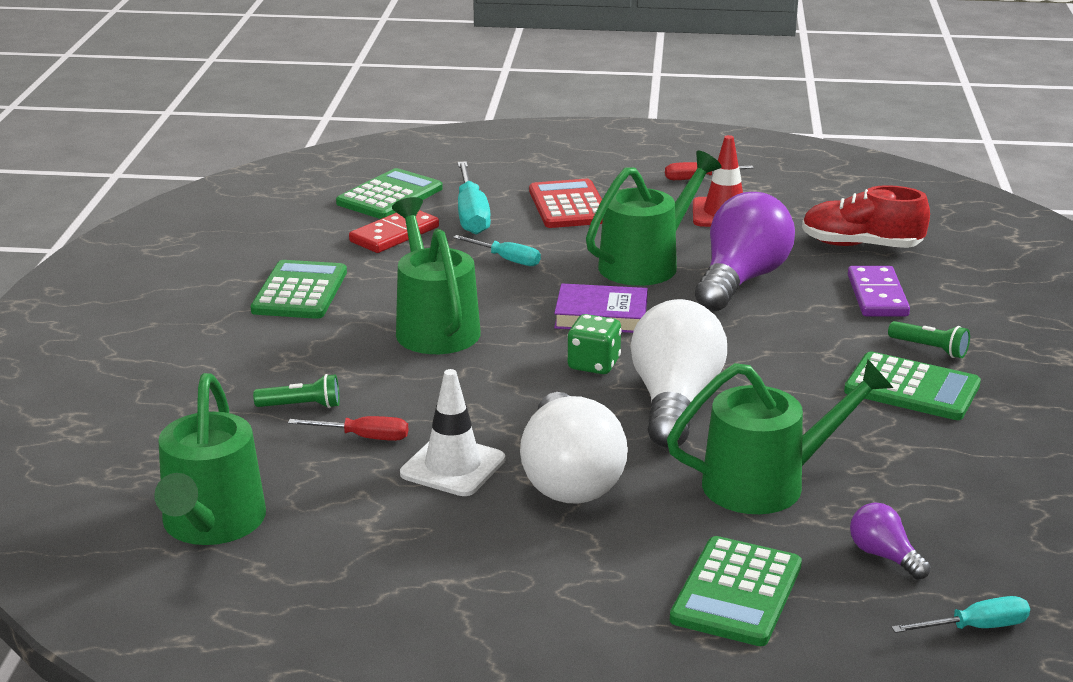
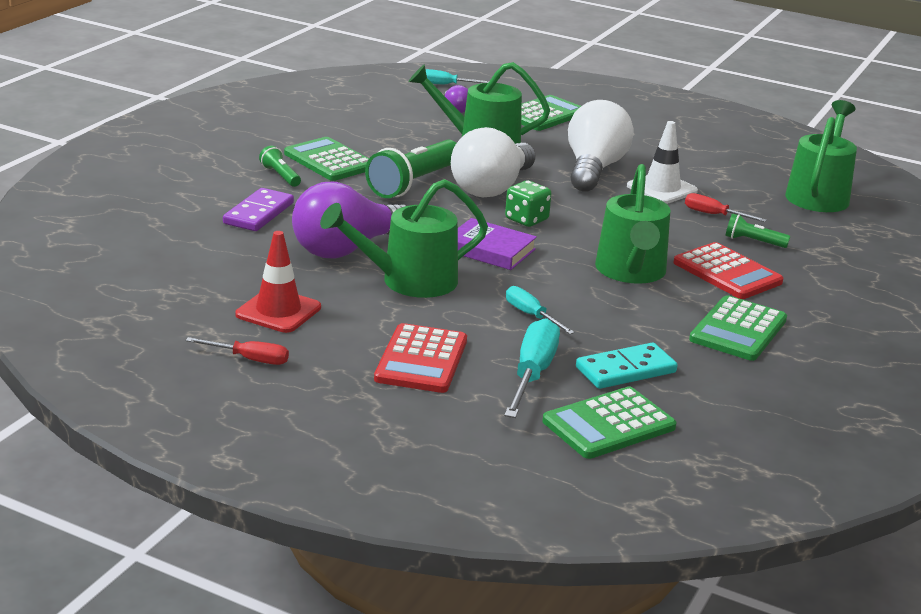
camera: 160 degrees left, 0 degrees up
(325, 353) = (727, 272): none -> red calculator
(394, 234) = (625, 370): red domino -> turquoise domino
(773, 382) = (414, 183): none -> green flashlight
(861, 245) = (204, 252): red shoe -> none

